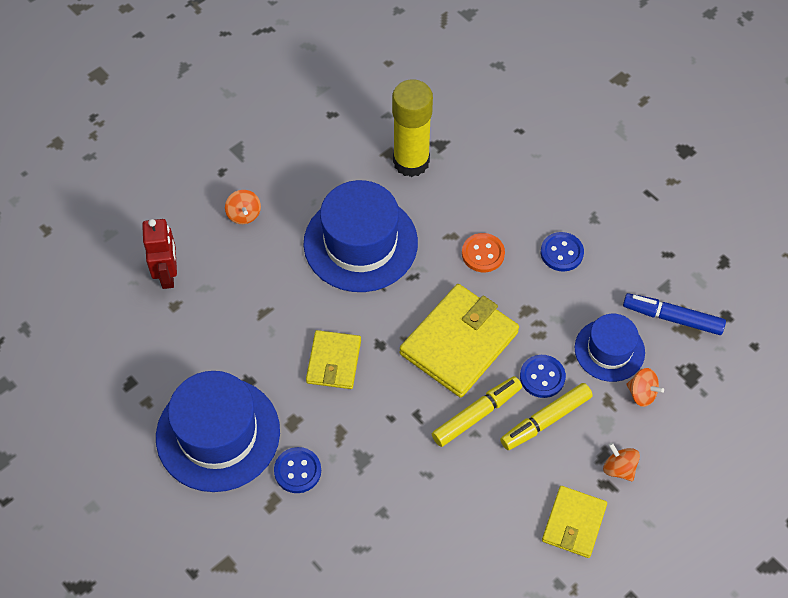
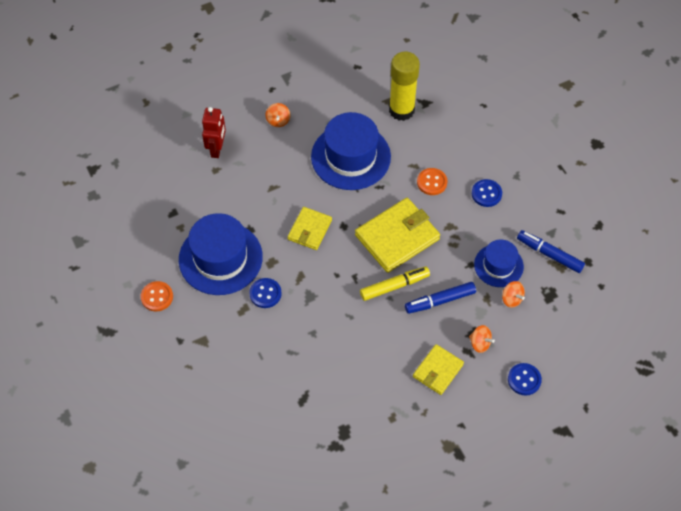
camera: 15 degrees right, 0 degrees up
(140, 515) = (157, 297): none -> orange button
(542, 377) = (446, 272): blue button -> blue button (524, 380)
(545, 420) = (440, 301): yellow marker -> blue marker
(619, 468) = (480, 343): orange spinning top -> orange spinning top turned 150 degrees clockwise

